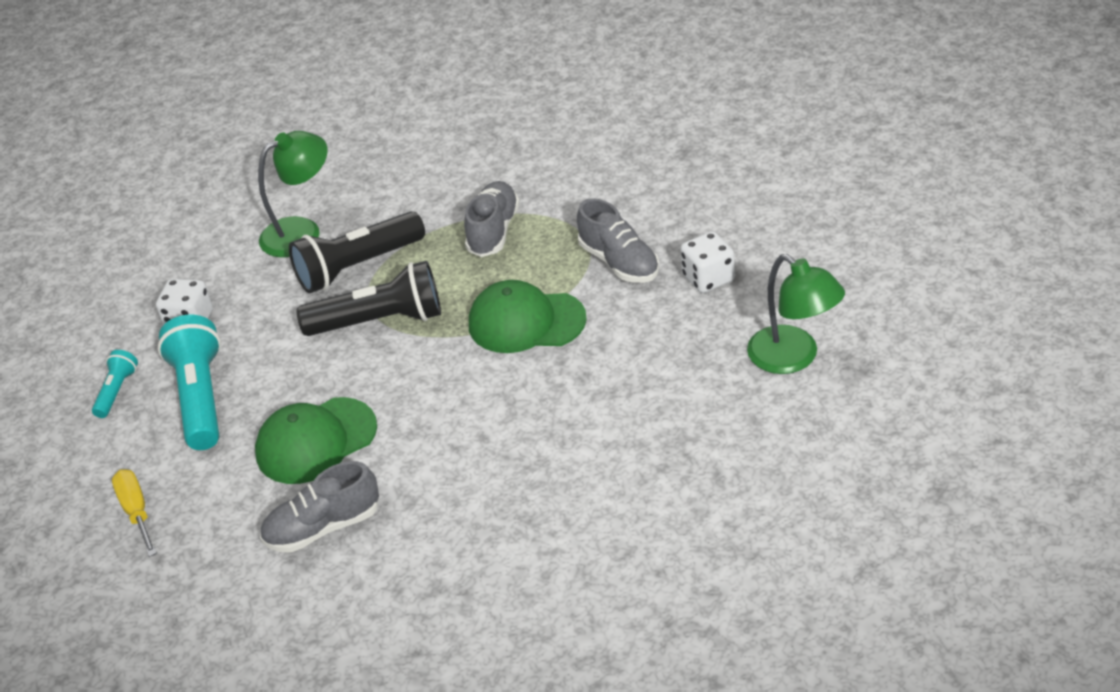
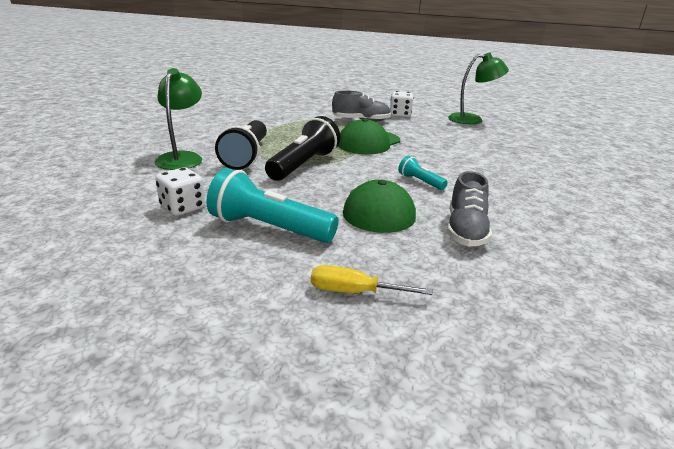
camera: 60 degrees left, 15 degrees down
(117, 391) = (196, 255): turquoise flashlight -> turquoise flashlight (420, 182)
(493, 231) = (288, 129): grey shoe -> none

